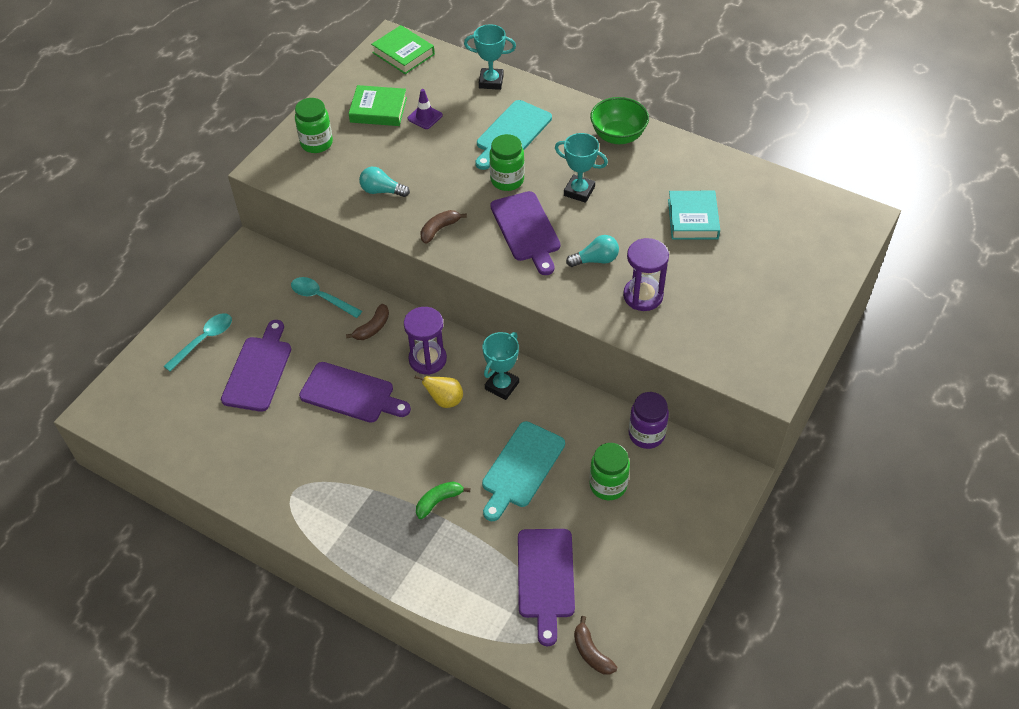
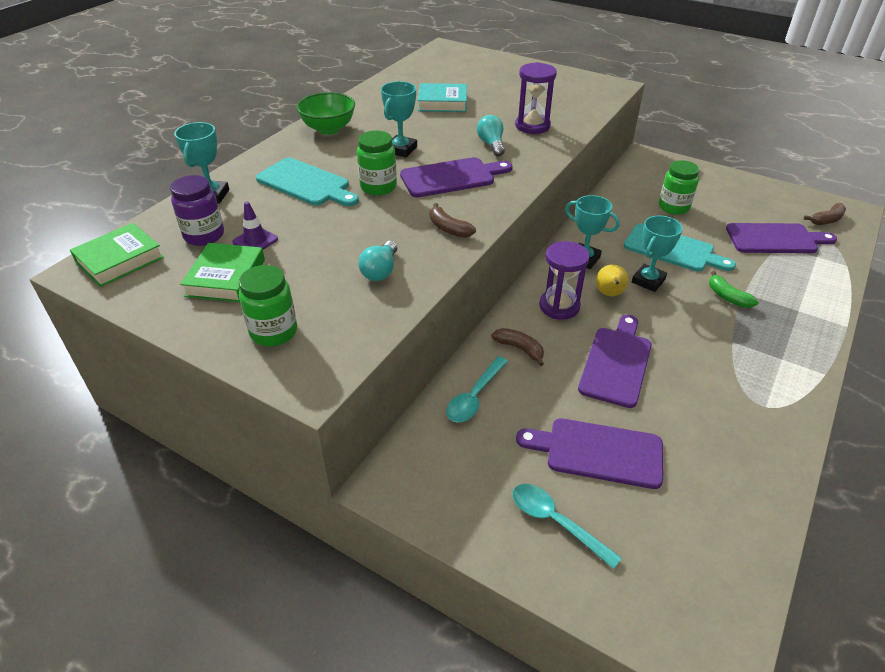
camera: 90 degrees left, 10 degrees down
(465, 436) = (648, 281): none -> turquoise trophy
(646, 434) = (618, 188): purple jar -> purple jar (204, 235)

